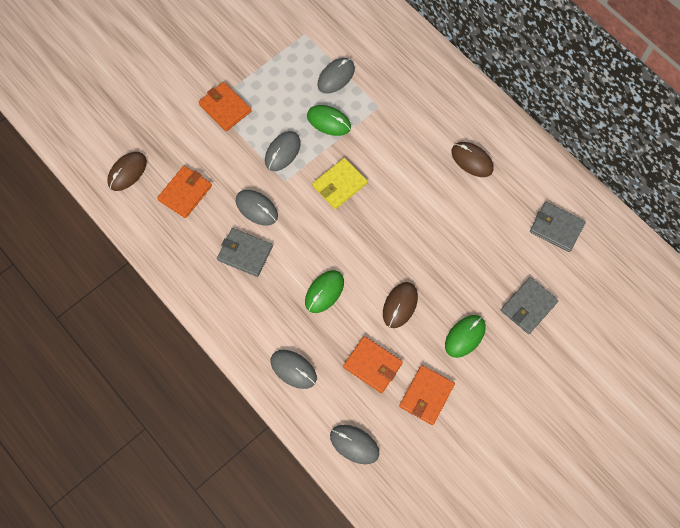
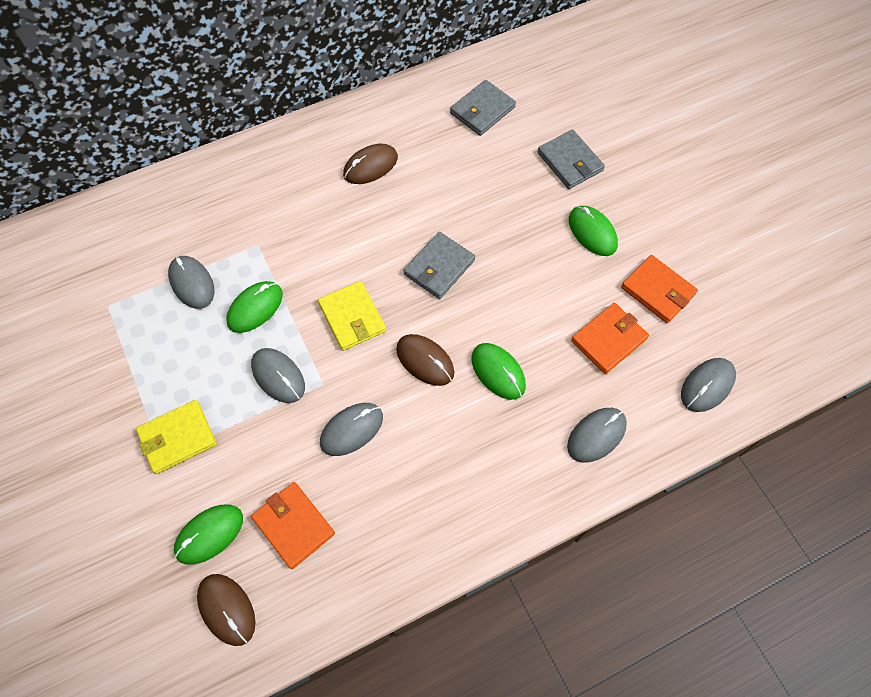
camera: 75 degrees left, 5 degrees down
(169, 147) = (209, 534): none -> green mouse
(225, 108) = (177, 438): orange wallet -> yellow wallet
(245, 253) = (414, 460): grey wallet -> grey wallet (439, 267)
(400, 305) = (537, 290): brown mouse -> brown mouse (425, 361)

